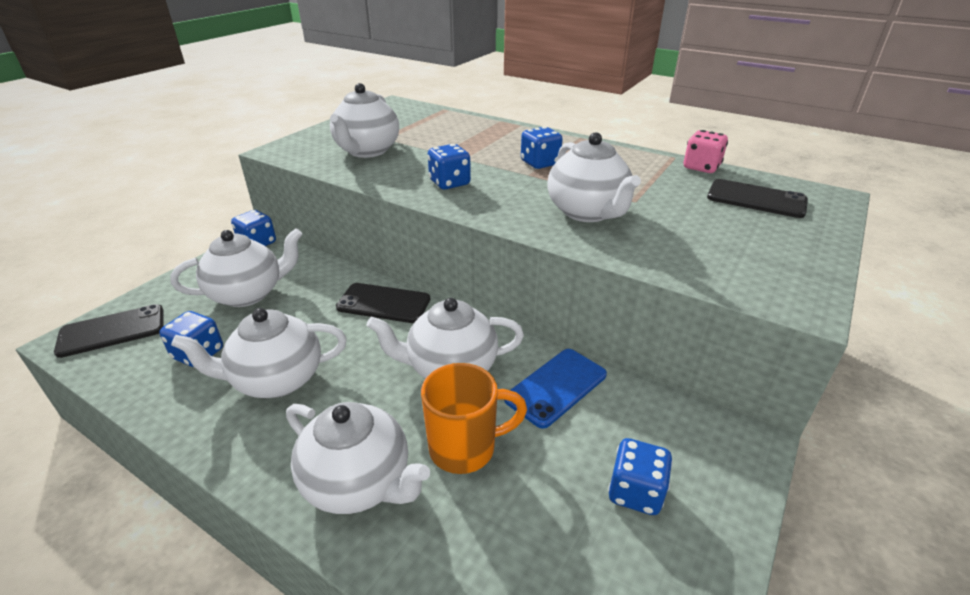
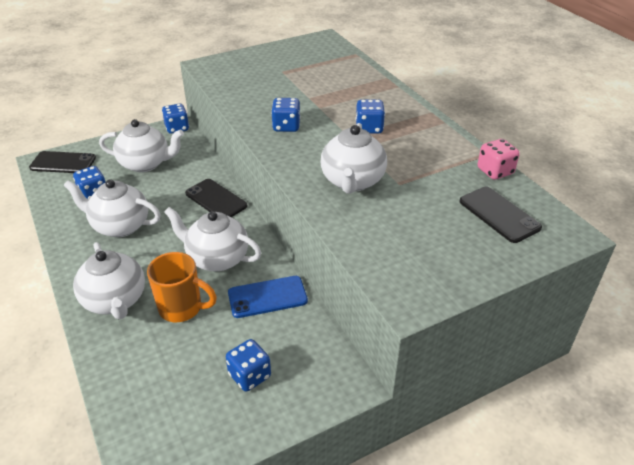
camera: 30 degrees right, 5 degrees up
(367, 151) = (260, 81): white teapot -> none

